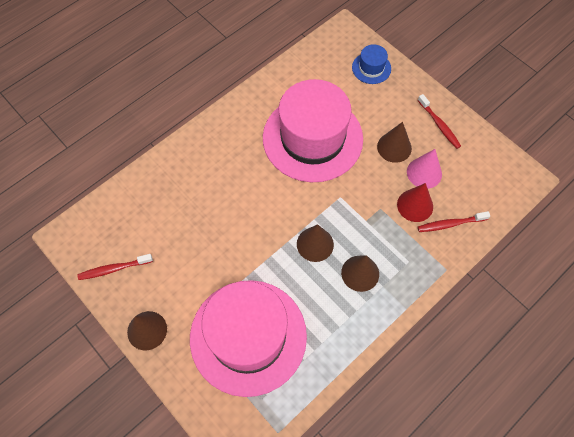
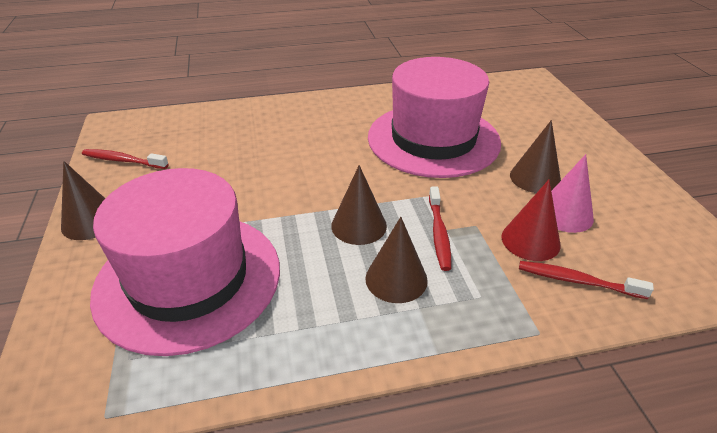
camera: 30 degrees right, 25 degrees down
(371, 68) = (547, 111): blue hat -> none
(439, 125) = (614, 179): red toothbrush -> red toothbrush (439, 233)

